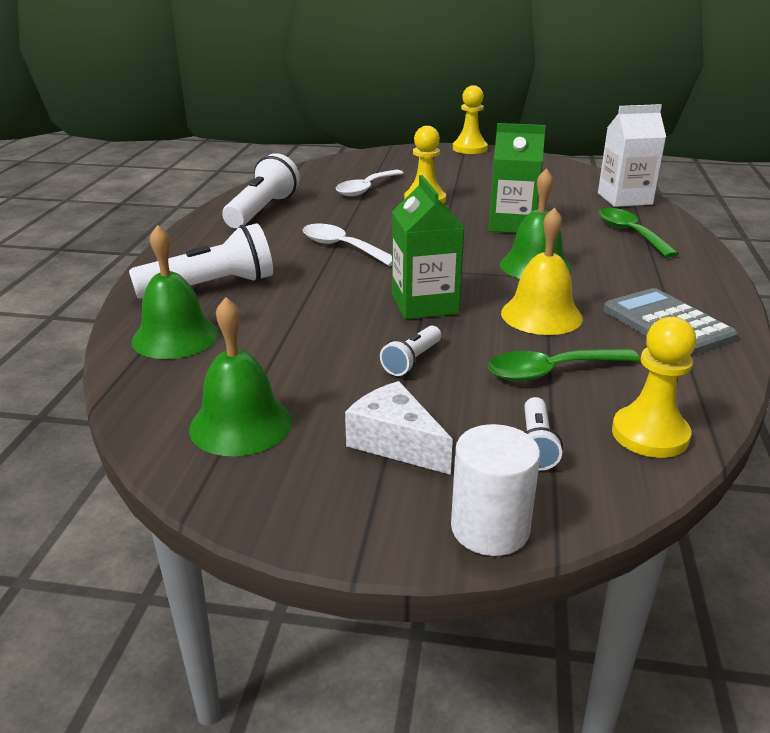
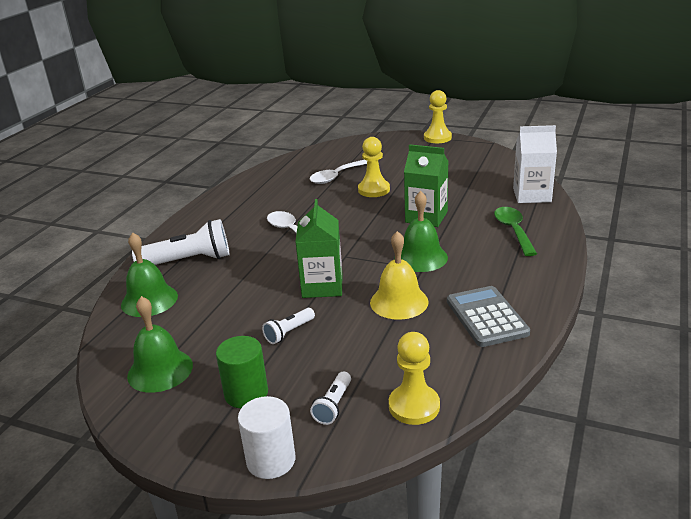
camera: 15 degrees right, 0 degrees up
(262, 211) = (252, 194): white flashlight -> none
(395, 442) = (246, 393): white cheese -> green cylinder
(551, 371) = (378, 349): green spoon -> none

